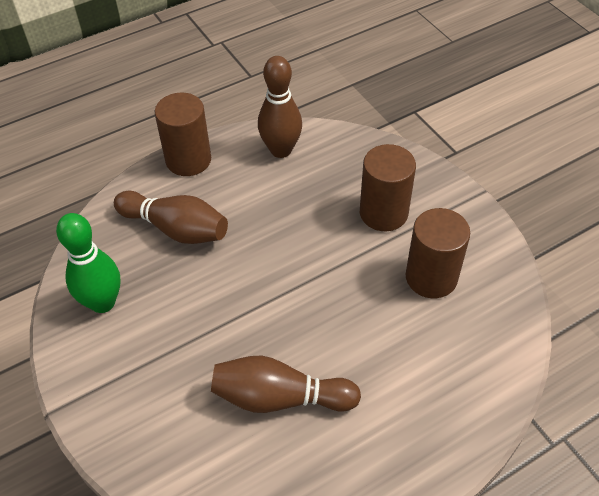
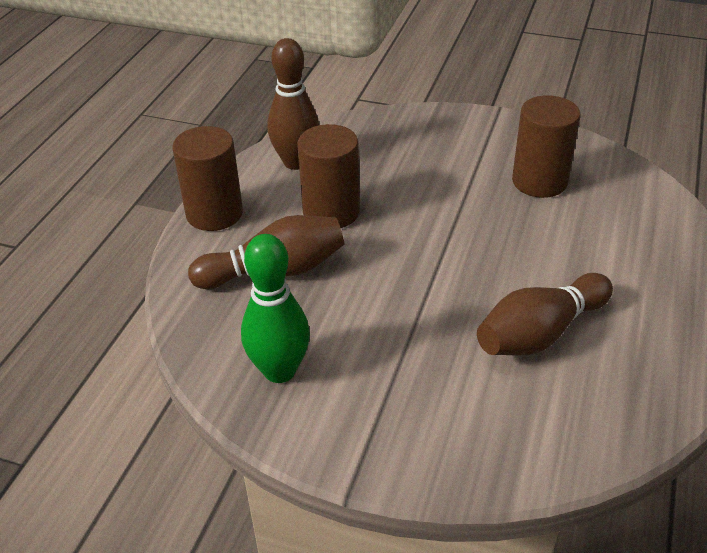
camera: 40 degrees left, 10 degrees down
(383, 213) = (445, 160): brown cylinder -> brown cylinder (331, 212)

